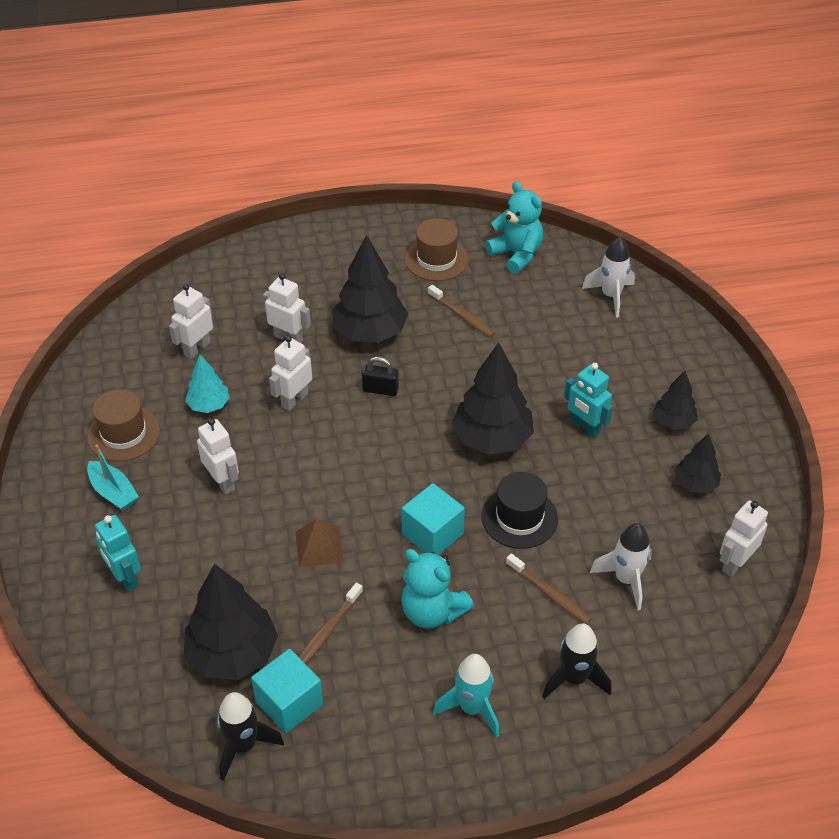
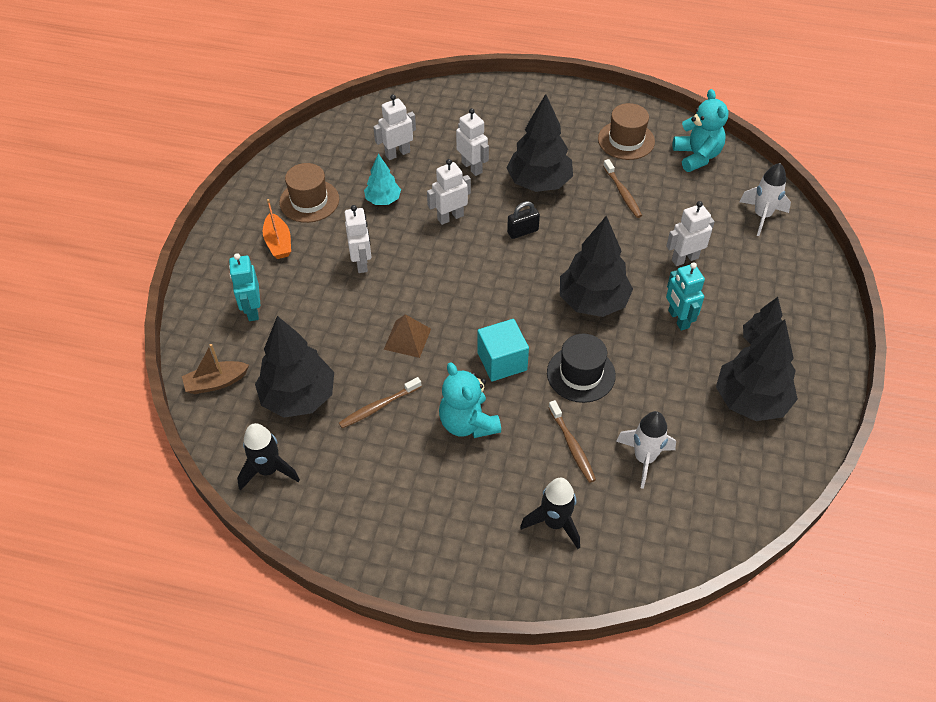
camera: 25 degrees right, 5 degrees up
(113, 492) = (278, 243): turquoise boat -> orange boat
(128, 674) = (216, 382): none -> brown boat
(289, 703) = (319, 451): turquoise cube -> none
(380, 389) = (522, 231): black padlock -> black padlock turned 60 degrees counterclockwise
(472, 708) = (457, 513): turquoise rocket -> none
(695, 484) = (751, 400): black tree -> black tree, size x1.81
(735, 563) = (750, 481): white robot -> white robot (684, 259)

